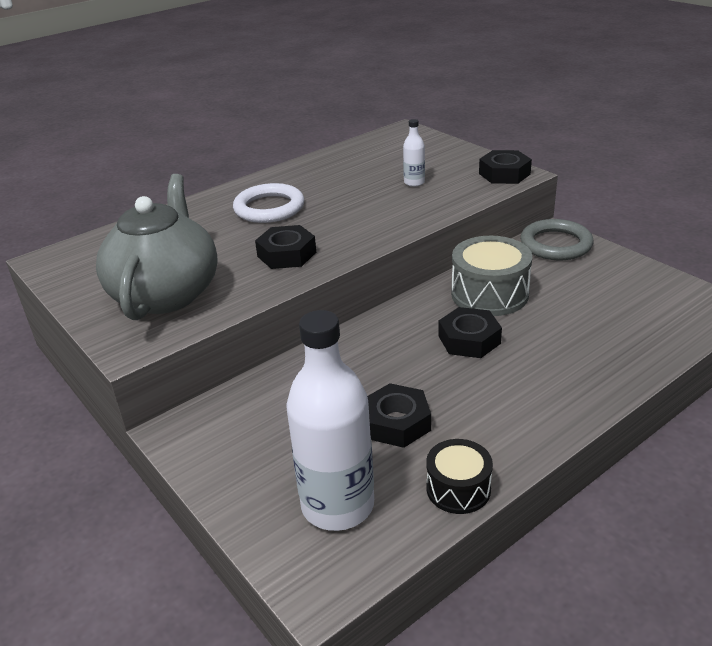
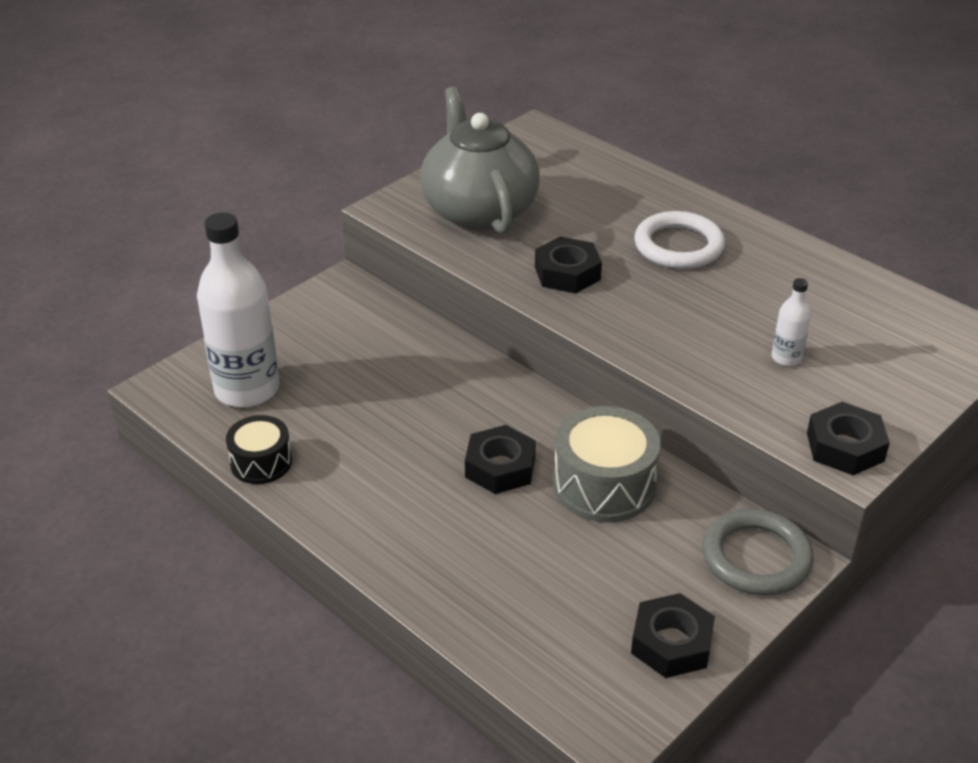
camera: 80 degrees right, 5 degrees up
(167, 293) = (479, 210): grey teapot -> grey teapot turned 105 degrees counterclockwise
(396, 422) = (353, 418): black nut -> black nut (671, 643)

